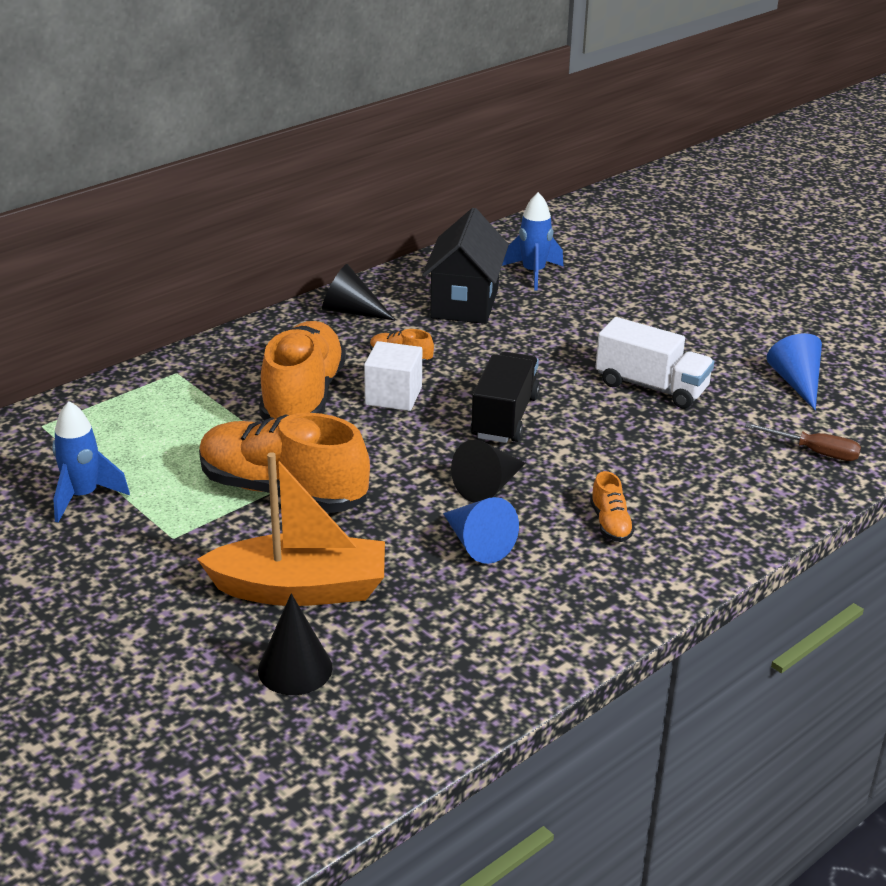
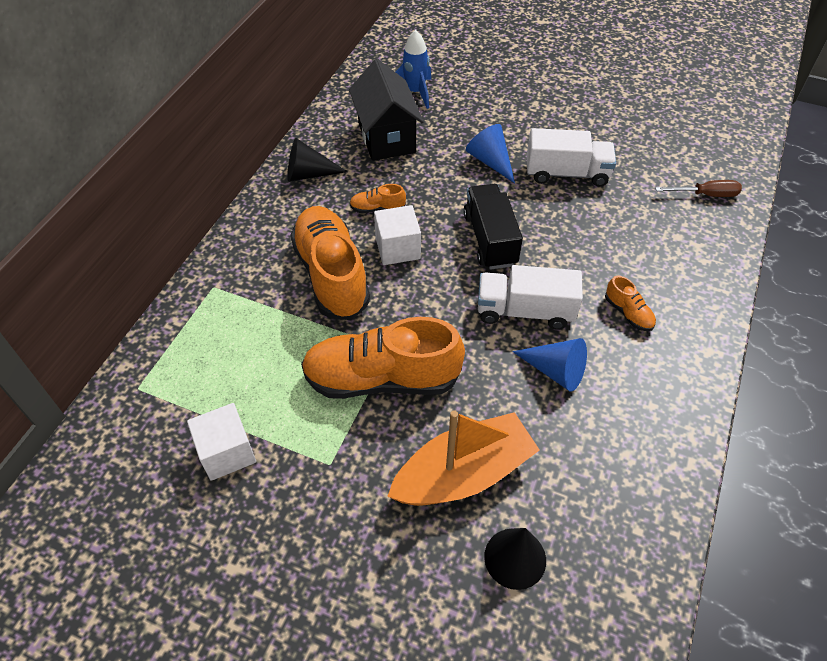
camera: 25 degrees left, 20 degrees up
(83, 497) = (227, 452): blue rocket -> white cube
(488, 486) = (525, 311): black cone -> white truck
(796, 383) = (653, 136): blue cone -> blue cone (490, 161)

